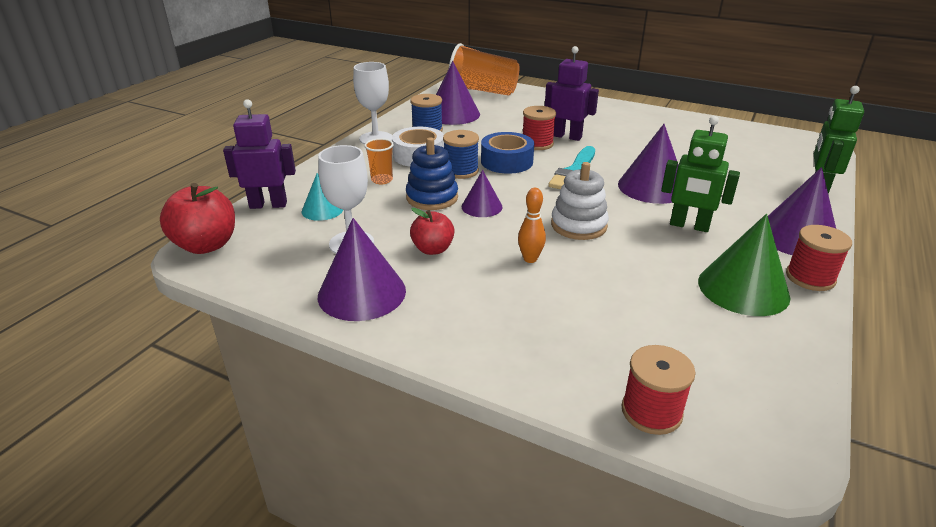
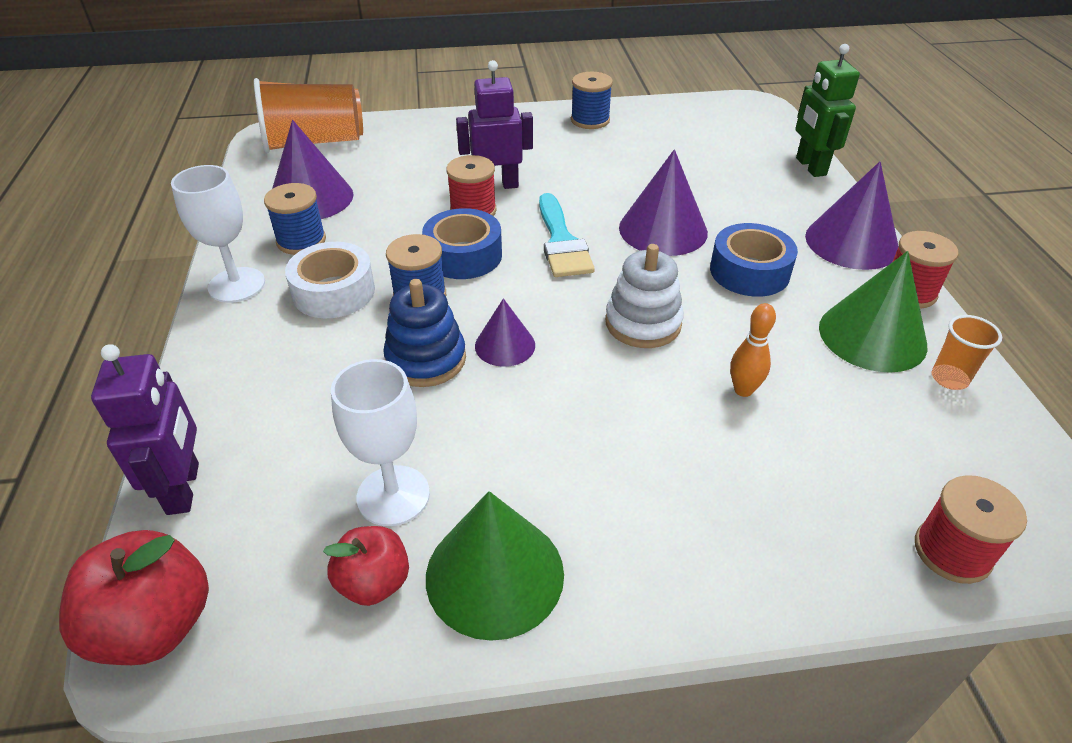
camera: 35 degrees left, 10 degrees up
(268, 205) = (184, 488): purple robot -> purple robot turned 120 degrees clockwise
(322, 210) = (286, 455): turquoise cone -> none
(362, 293) = (494, 574): purple cone -> green cone
(382, 180) = (323, 359): orange cup -> orange cup (949, 379)
(433, 249) = (513, 447): red apple -> red apple (374, 582)
(530, 259) = (641, 402): orange bowling pin -> orange bowling pin (743, 390)
(671, 121) = (590, 120): none -> blue spool
(689, 226) = (749, 271): green robot -> blue tape

